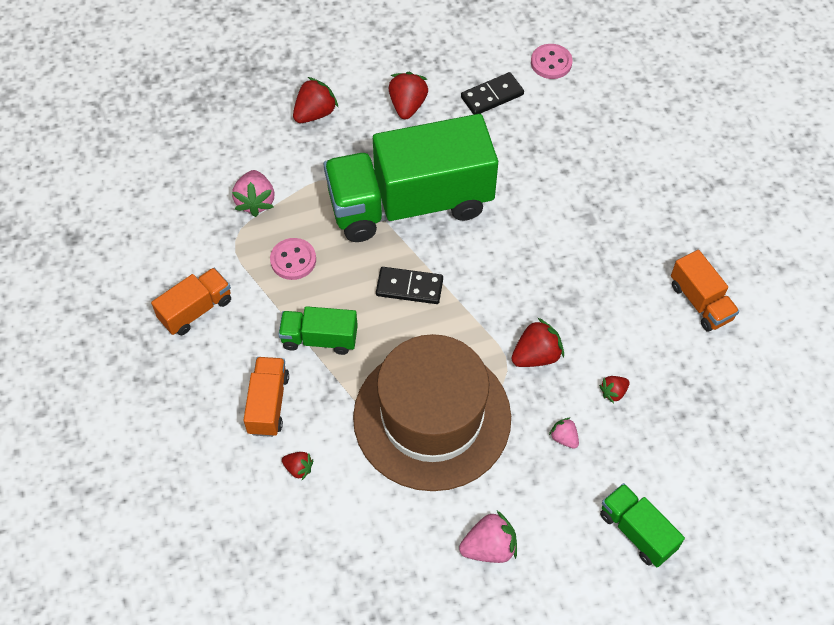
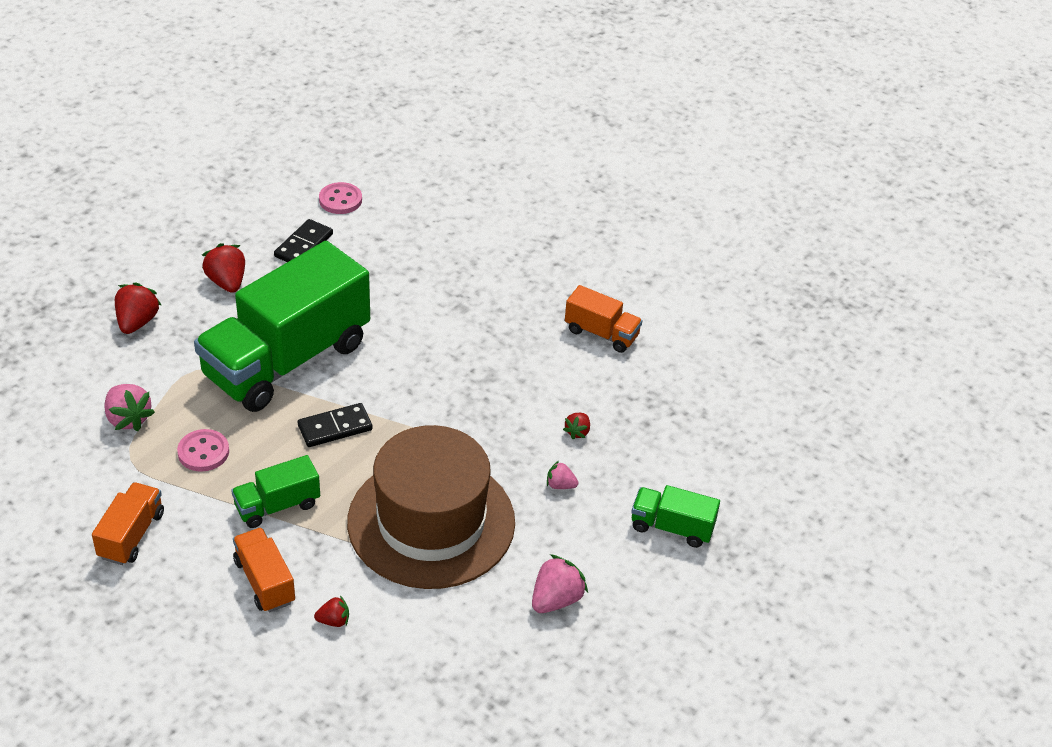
camera: 35 degrees left, 15 degrees down
(536, 355) = (490, 432): red strawberry -> none

